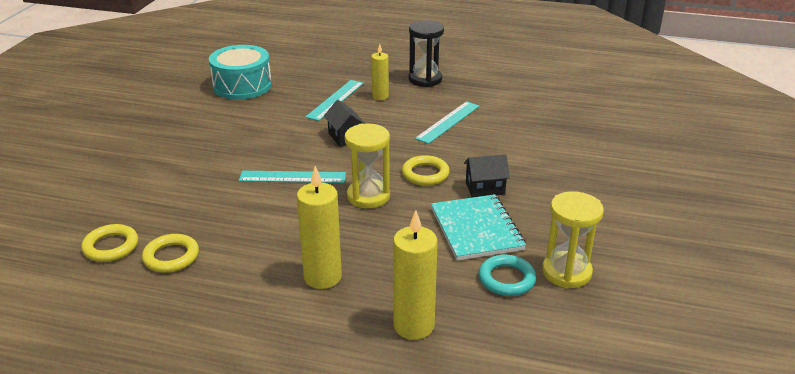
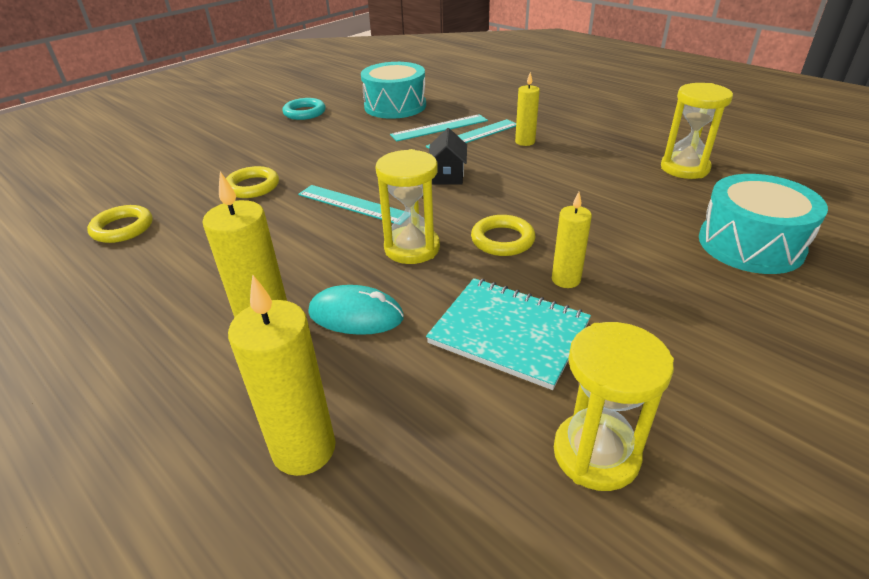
camera: 30 degrees right, 5 degrees up
(171, 257) = (156, 255): yellow ring -> yellow ring (252, 186)
(372, 249) = (356, 315): none -> turquoise mouse
(425, 79) = (592, 134): black hourglass -> none
(448, 122) = (582, 185): turquoise ruler -> turquoise ruler (439, 128)
(476, 229) = (509, 333): turquoise notebook -> turquoise notebook turned 75 degrees counterclockwise
(485, 188) = (566, 279): black house -> yellow candle
(505, 94) = (684, 168): none -> yellow hourglass
(506, 279) = (492, 427): turquoise ring -> turquoise ring (304, 112)
(574, 137) = (750, 244): none -> turquoise drum

